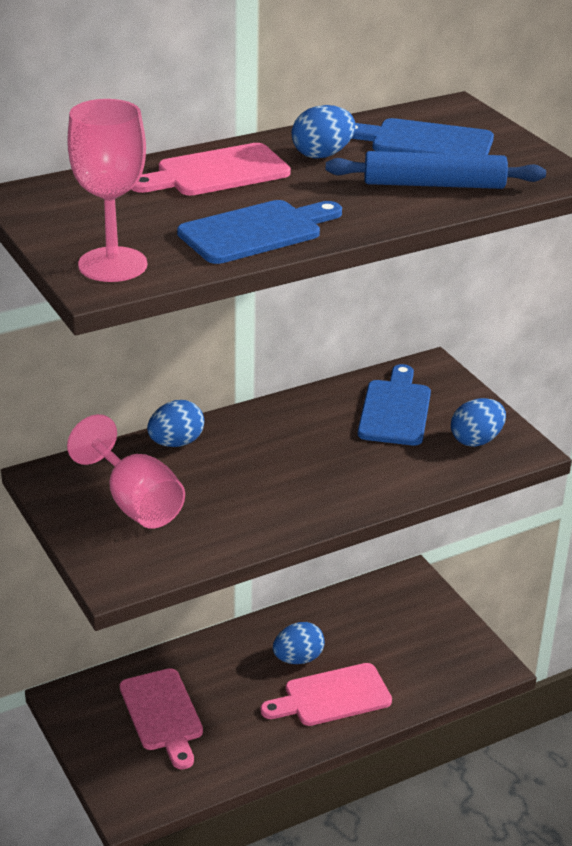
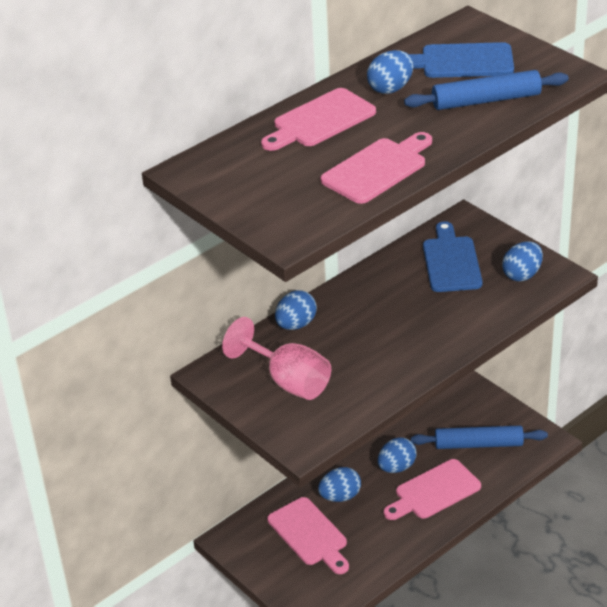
camera: 10 degrees left, 5 degrees up
(112, 265) = (289, 219): pink goblet -> none
(217, 678) = (340, 496): none -> blue egg
(255, 231) = (377, 169): blue cutting board -> pink cutting board
(407, 653) = (478, 444): none -> blue rolling pin

